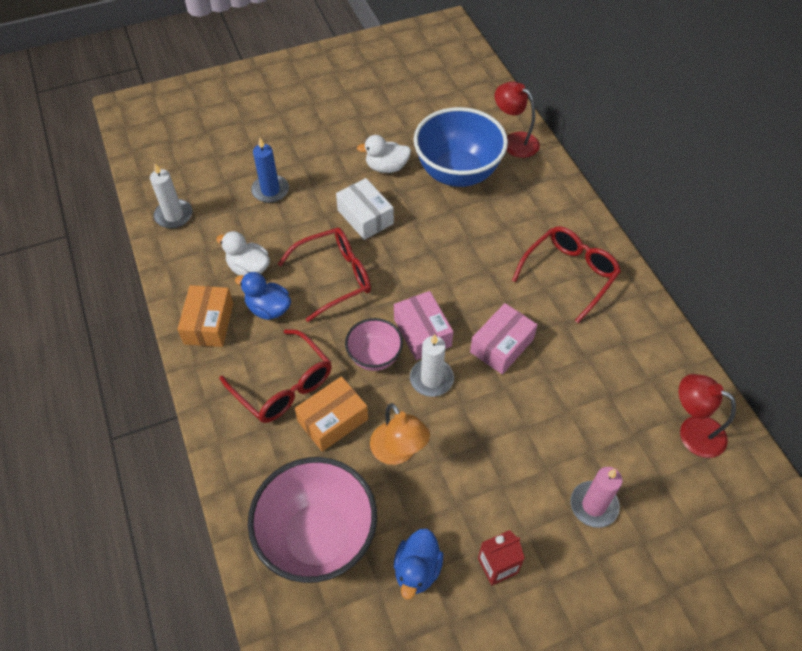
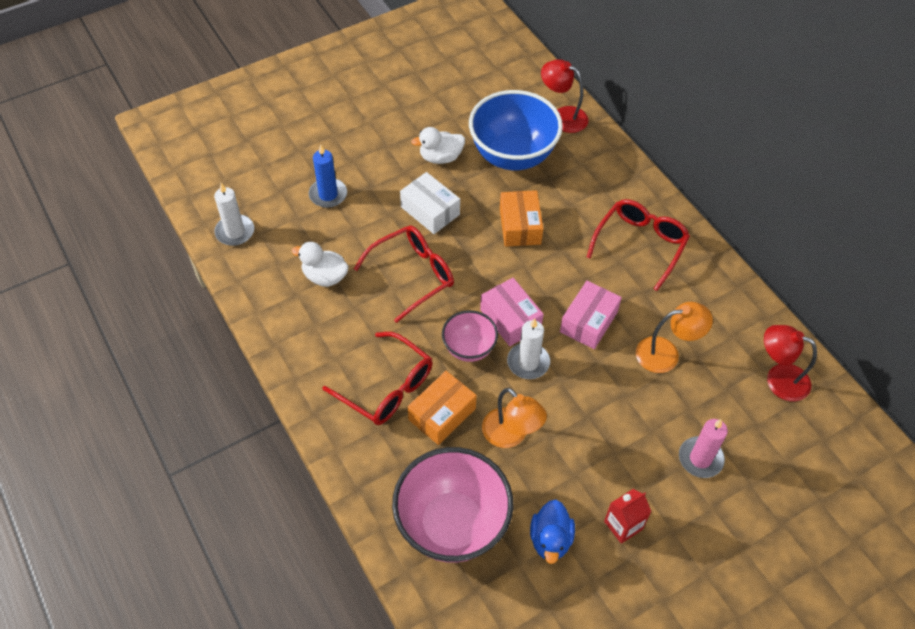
camera: 10 degrees left, 0 degrees up
(209, 323) = (298, 336): orange box -> orange box (520, 226)
(268, 309) = (354, 314): blue duck -> none
(577, 388) = (666, 353): none -> orange lamp

